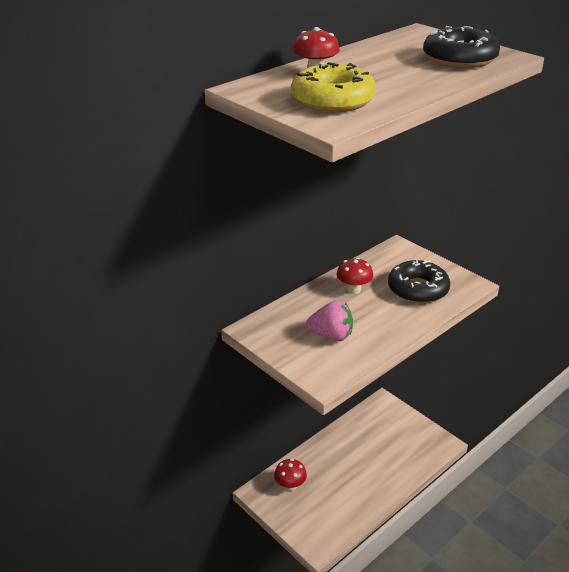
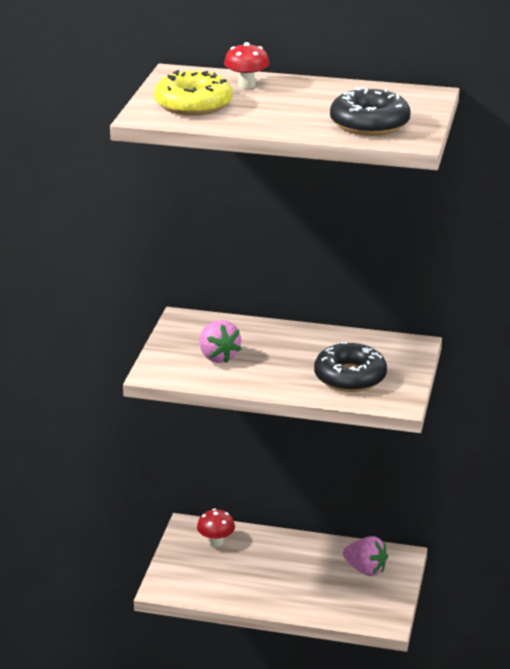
camera: 55 degrees right, 5 degrees down
(354, 289) = (305, 345): red mushroom -> none
(383, 425) = (365, 569): none -> pink strawberry

